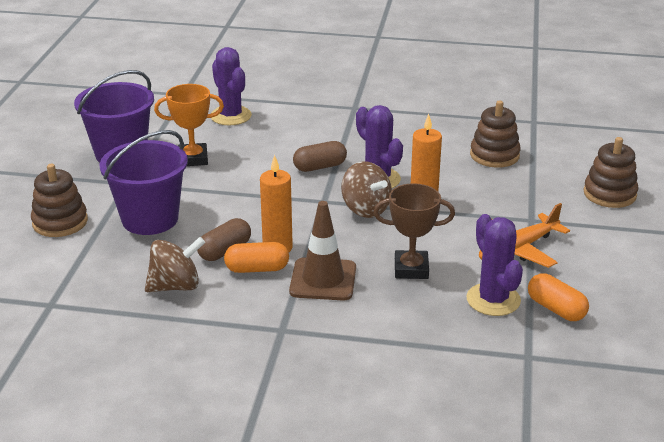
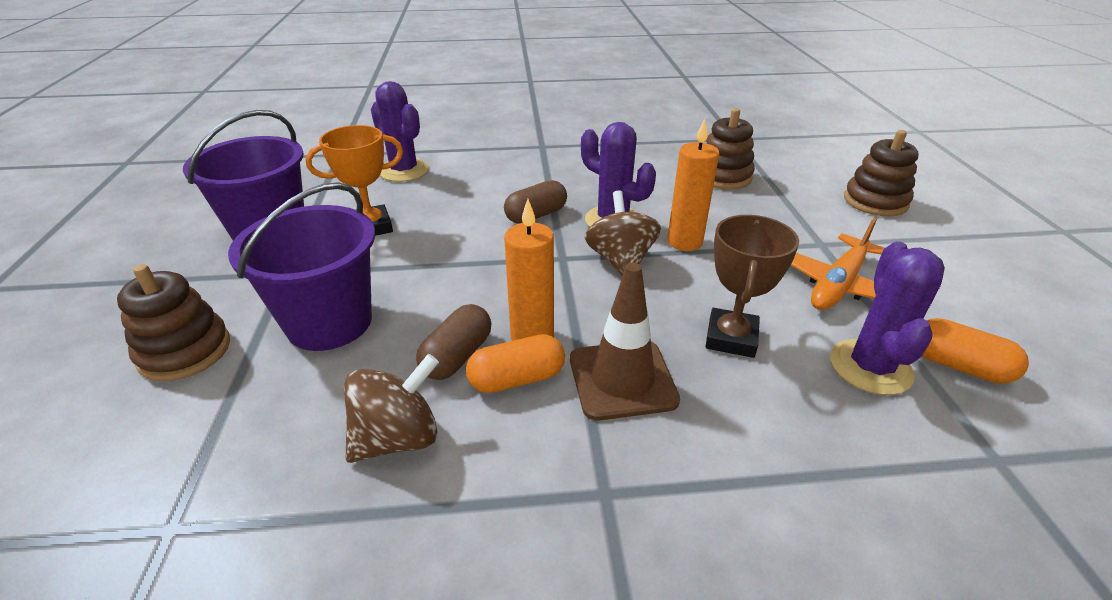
camera: 15 degrees left, 5 degrees up
(365, 209) = (620, 260): brown spinning top -> brown spinning top turned 135 degrees counterclockwise
(411, 269) = (731, 338): brown trophy -> brown trophy turned 60 degrees counterclockwise
(493, 300) = (870, 367): purple cactus -> purple cactus turned 45 degrees clockwise

